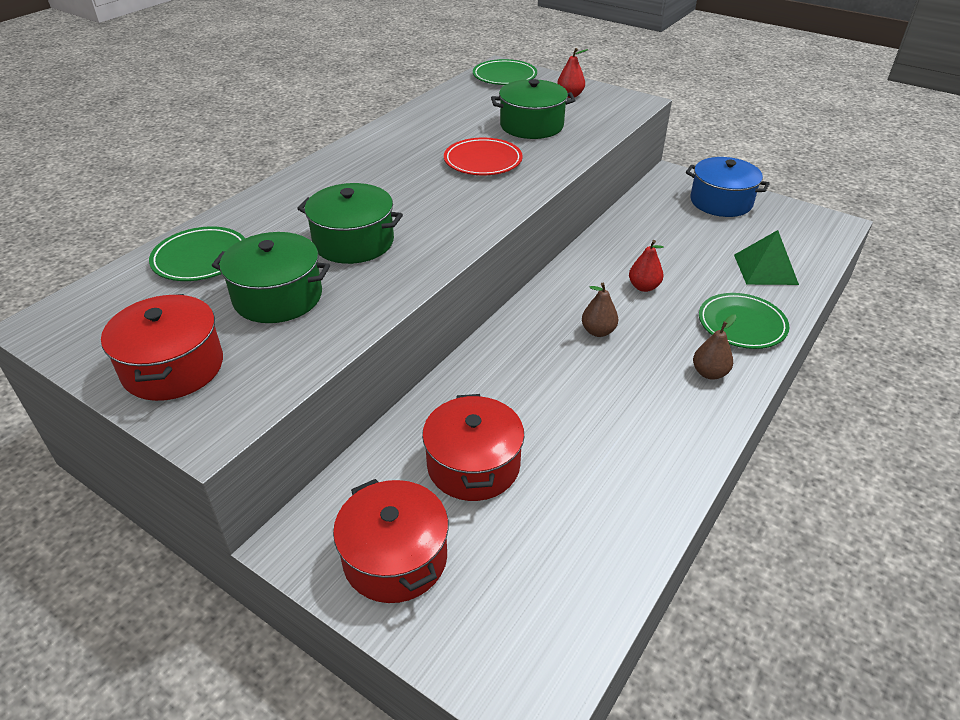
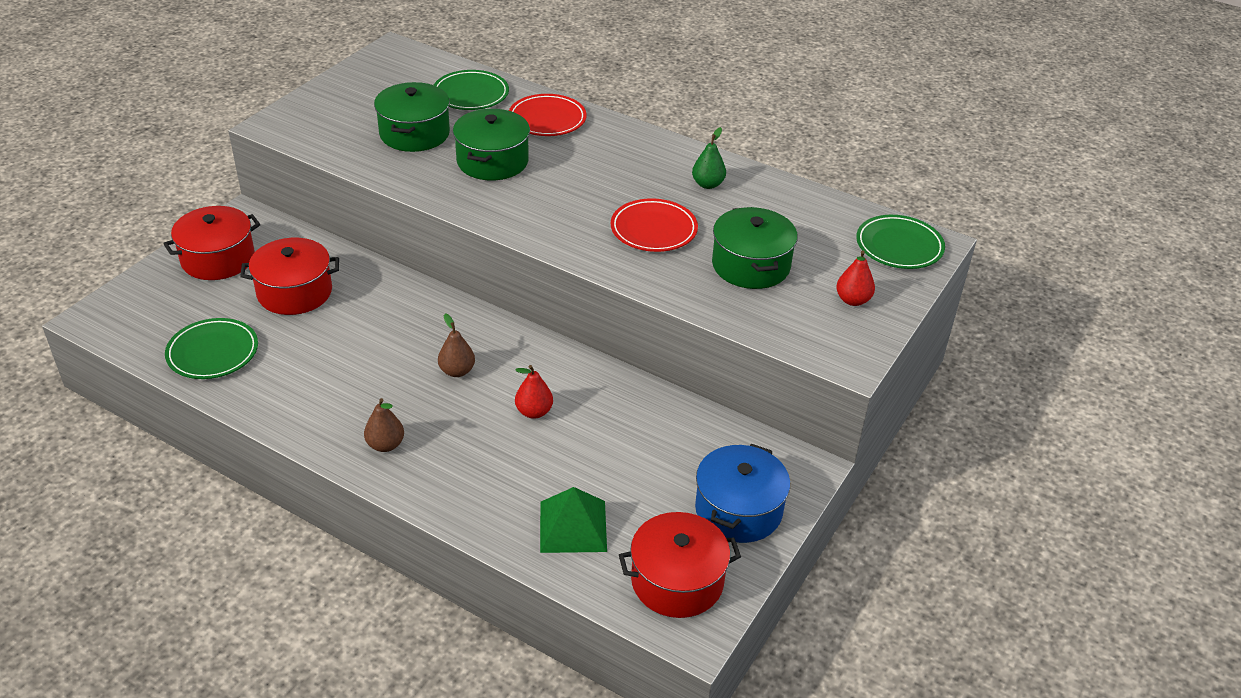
camera: 85 degrees right, 0 degrees up
(173, 367) = (337, 103): red pot -> red pot (677, 581)
(278, 209) = (547, 119): none -> red plate
(415, 136) = (708, 184): none -> green pear
(741, 324) = (462, 483): green plate -> green plate (213, 352)

